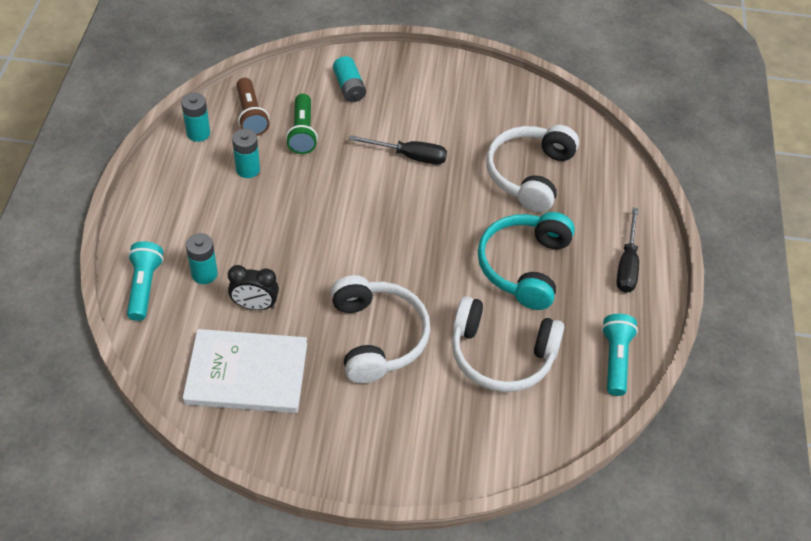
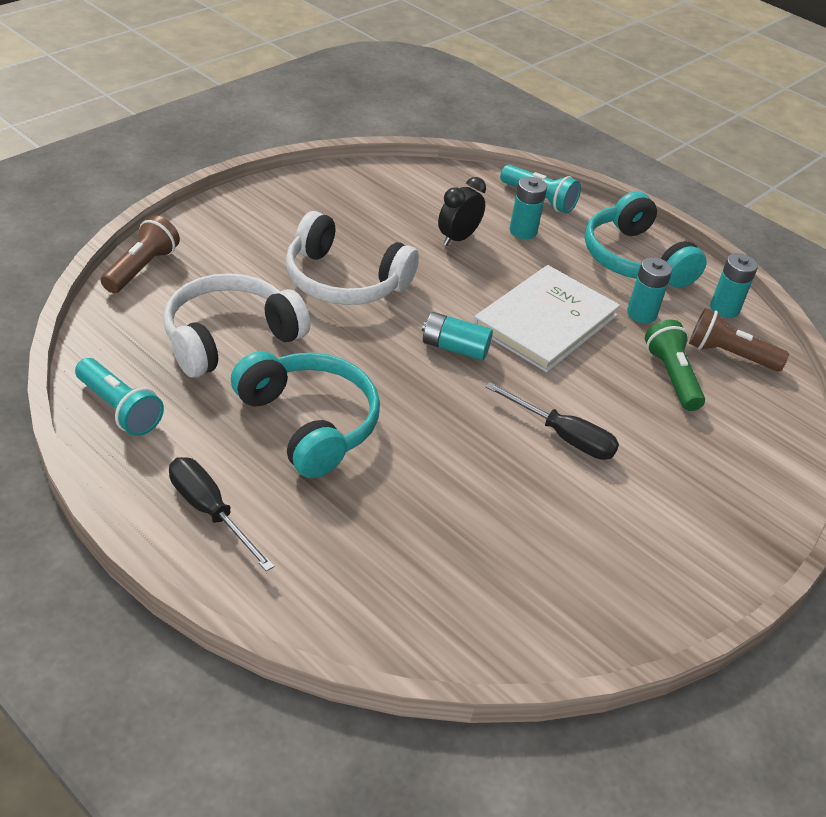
camera: 125 degrees right, 10 degrees down
(180, 198) = (634, 259): none -> turquoise headphones
(247, 374) = (390, 203): white book -> white book (545, 321)
(302, 132) = (671, 376): green flashlight -> green flashlight turned 45 degrees clockwise
(349, 87) = (729, 455): turquoise battery -> turquoise battery (454, 348)
(409, 156) = (563, 436): black screwdriver -> black screwdriver turned 105 degrees counterclockwise
(492, 462) = (142, 268): none -> brown flashlight
(529, 174) = (437, 524): white headphones -> none

